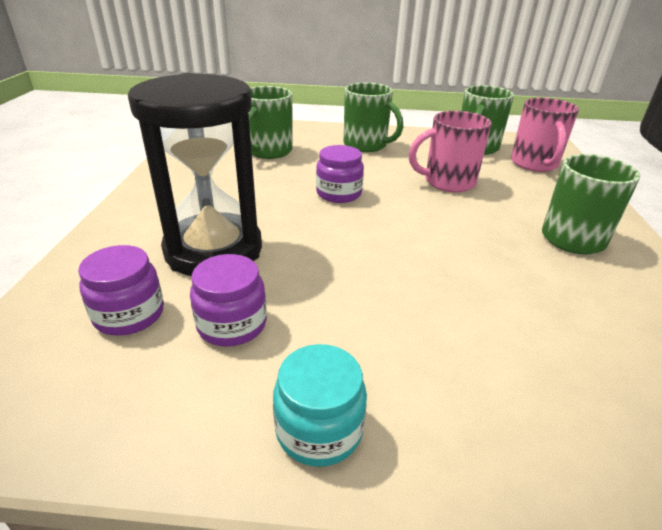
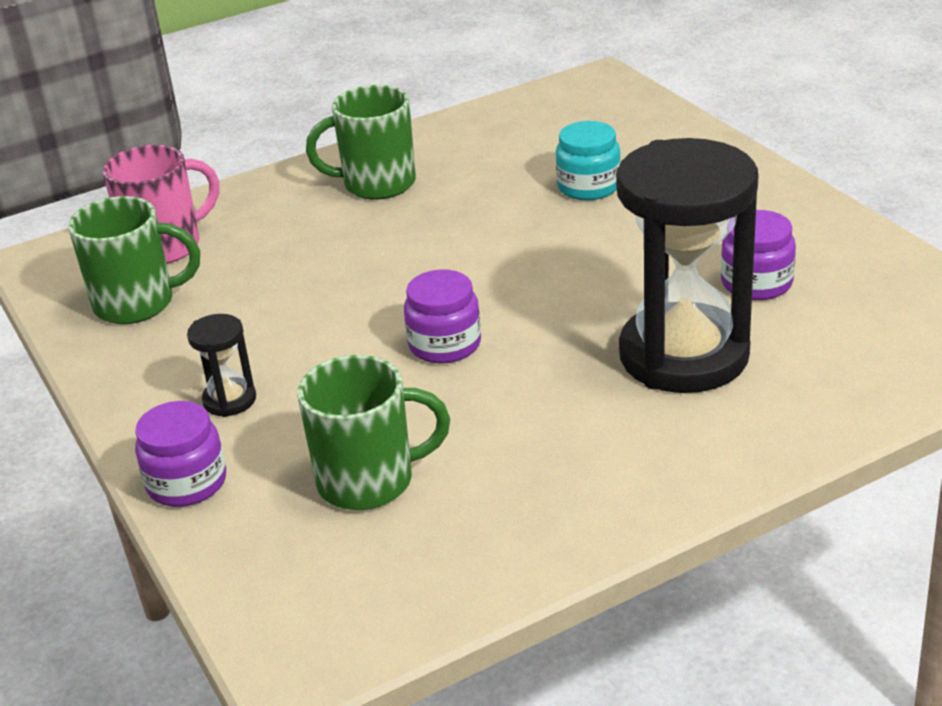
camera: 120 degrees left, 0 degrees up
(129, 314) = (828, 336): purple jar -> purple jar (187, 483)
(319, 429) = (781, 207): turquoise jar -> turquoise jar (588, 187)
(366, 145) = (229, 400): green mug -> black hourglass
(448, 182) = (310, 285): pink mug -> none

